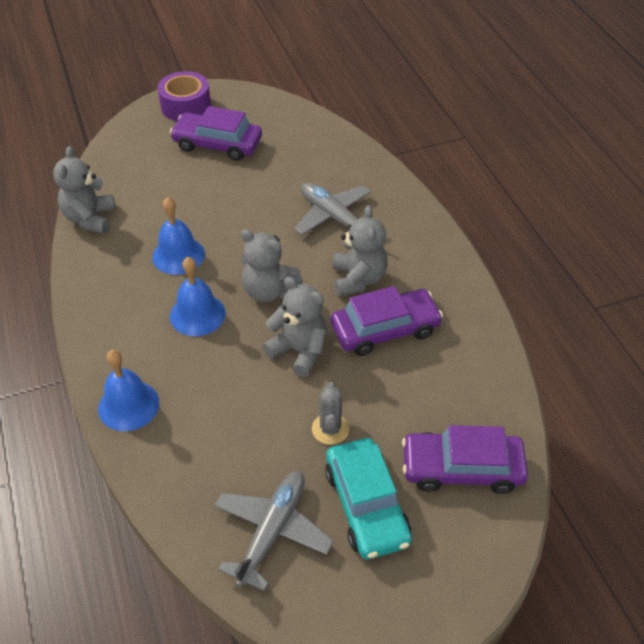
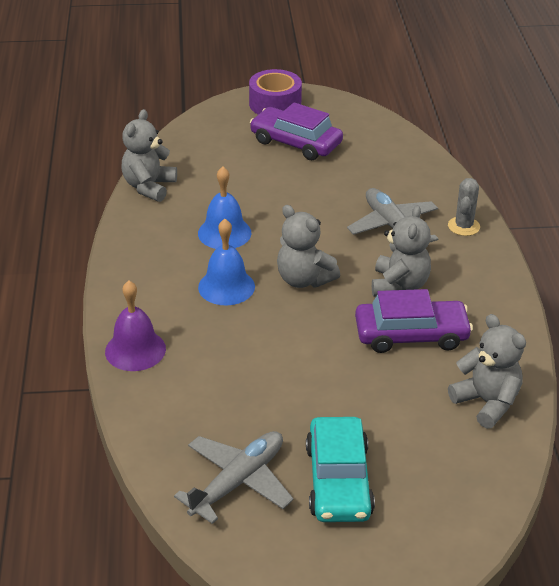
camera: 15 degrees right, 10 degrees down
(128, 405) = (135, 350): blue bell -> purple bell
(299, 351) = (317, 336): grey teddy bear -> grey teddy bear (486, 402)
(330, 429) = (324, 409): grey cactus -> grey cactus (463, 226)
(462, 468) = (447, 470): purple car -> none

